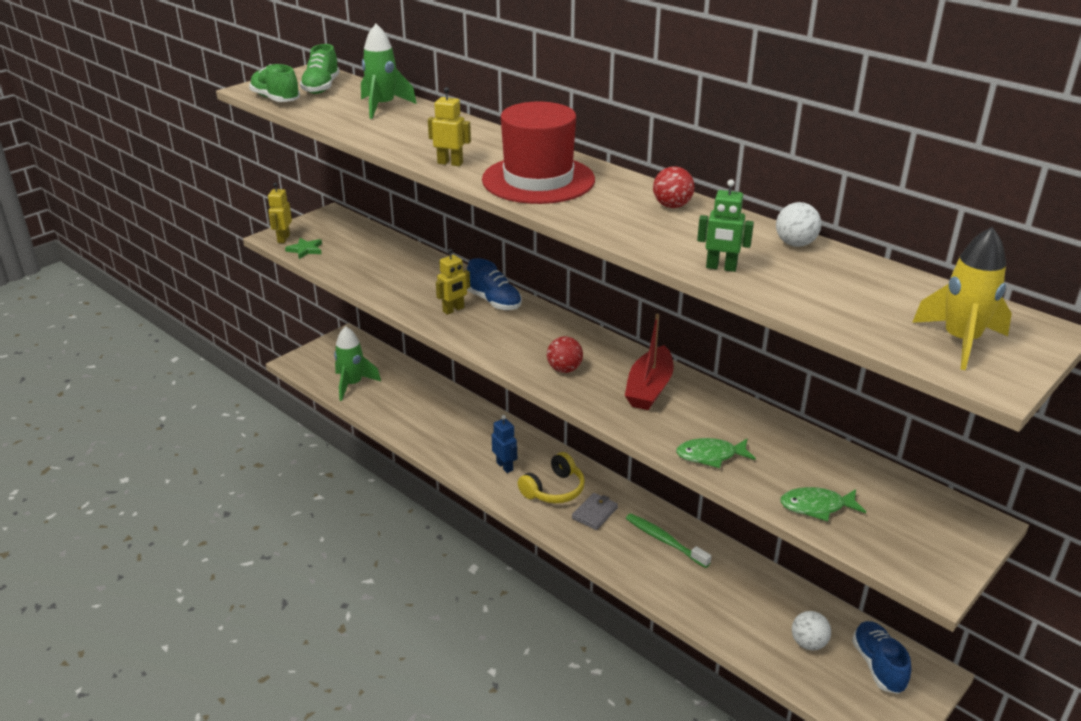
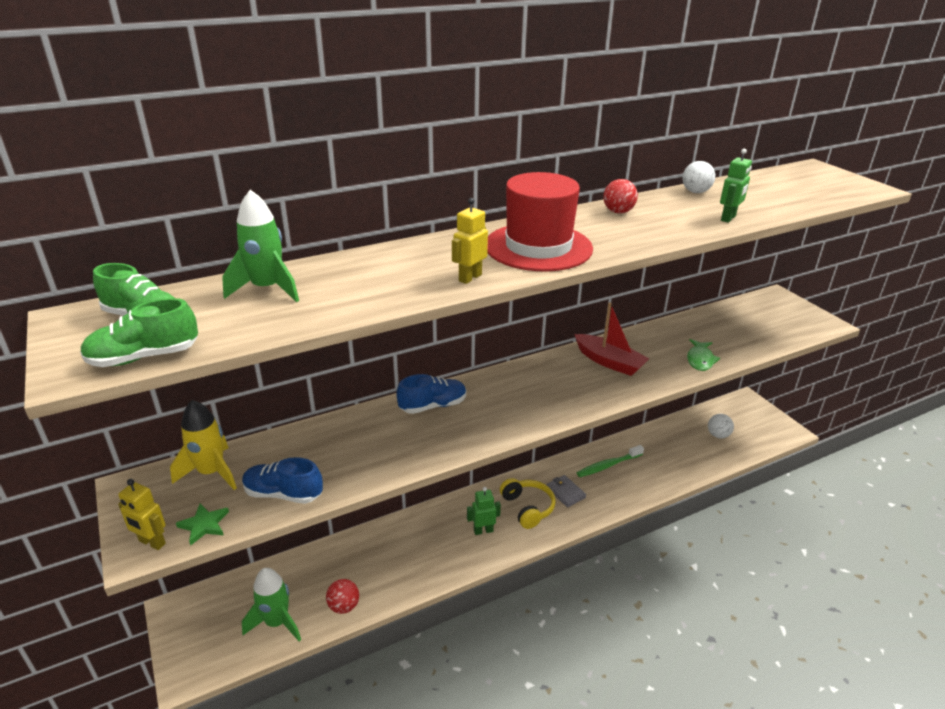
camera: 70 degrees left, 0 degrees up
(453, 310) = (432, 433): yellow robot -> none
(505, 466) = (483, 530): blue robot -> green robot
(564, 369) = (566, 394): red ball -> red ball (344, 606)
(816, 506) = (759, 338): green fish -> none
(878, 665) = (738, 416): blue shoe -> blue shoe (283, 494)
(960, 341) = (830, 185): yellow rocket -> yellow rocket (211, 472)

